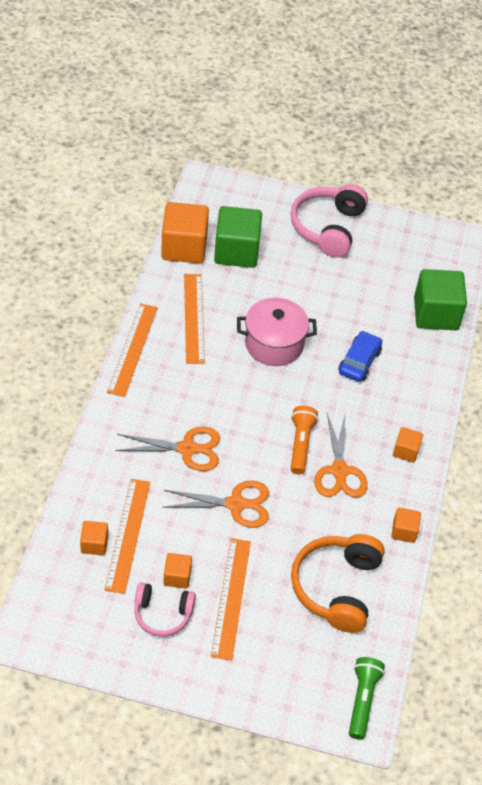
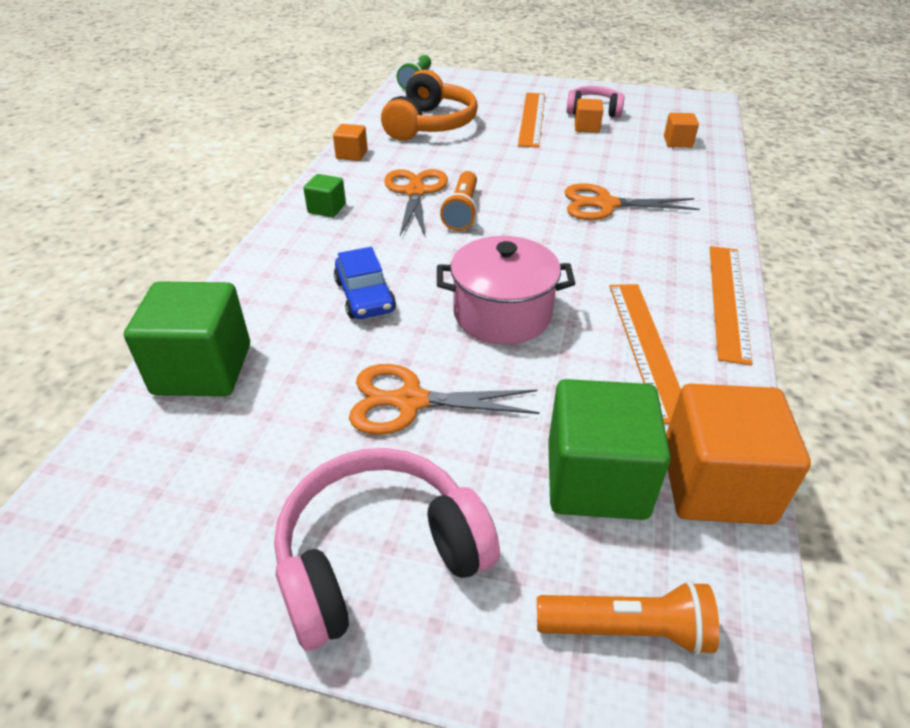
camera: 175 degrees left, 10 degrees down
(127, 535) = (647, 148): orange ruler -> none
(235, 504) = (537, 167): orange scissors -> orange scissors (410, 401)
(236, 202) = (627, 629): none -> orange flashlight
(328, 228) = (379, 556): pink headphones -> pink headphones turned 135 degrees counterclockwise
(359, 361) = (365, 296): blue car -> blue car turned 45 degrees counterclockwise
(406, 451) = (327, 209): orange cube -> green cube

